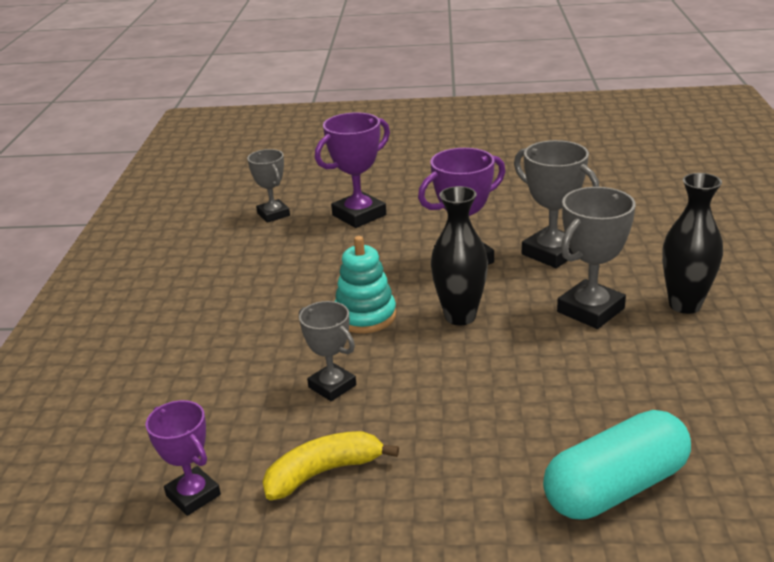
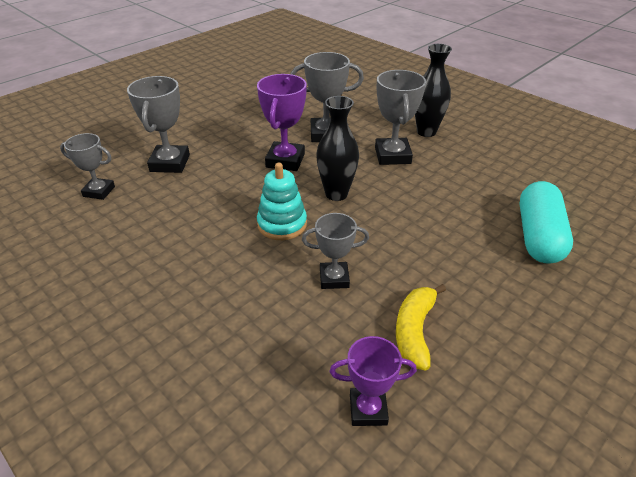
camera: 50 degrees left, 10 degrees up
(359, 215) = (170, 163): purple trophy -> grey trophy

